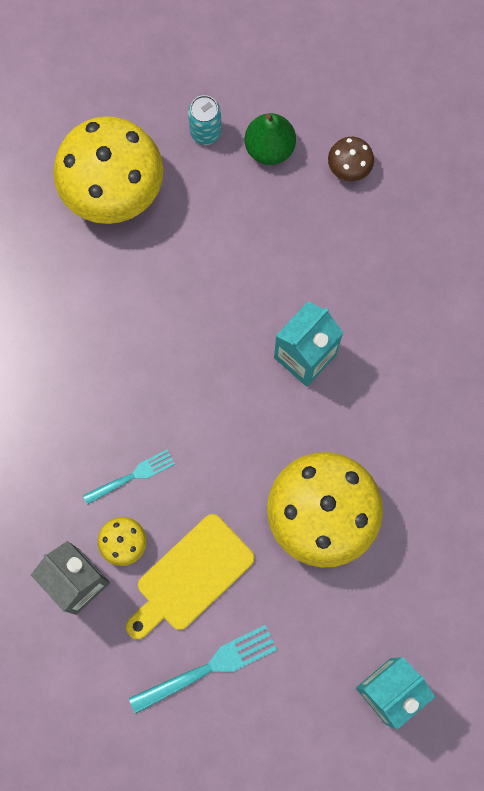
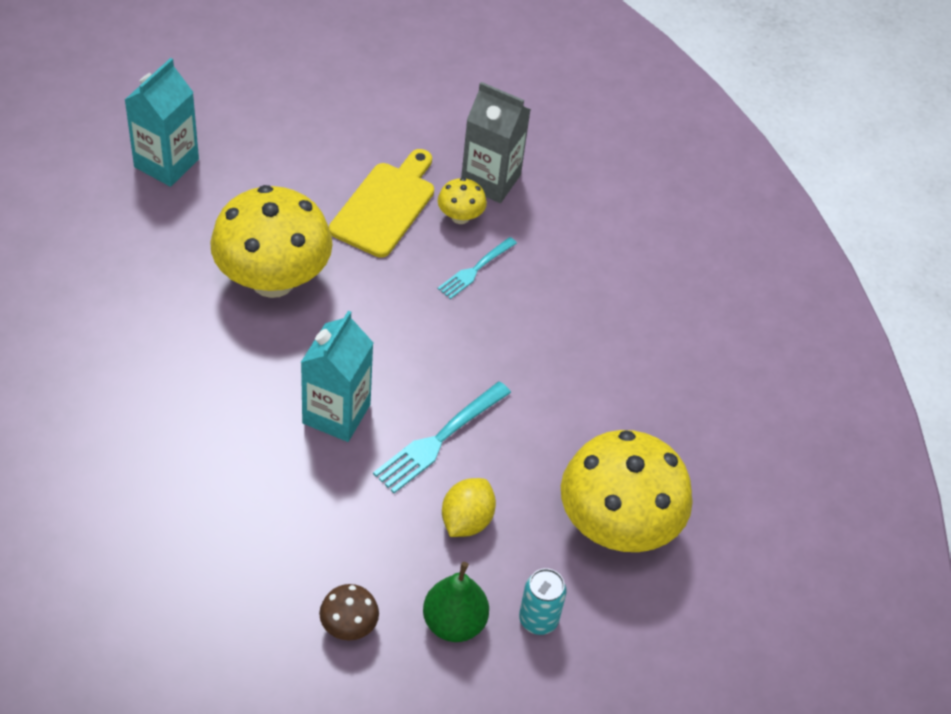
camera: 155 degrees right, 25 degrees down
(208, 668) = (342, 146): turquoise fork -> turquoise fork (439, 439)
(230, 228) = (466, 520): none -> yellow lemon

